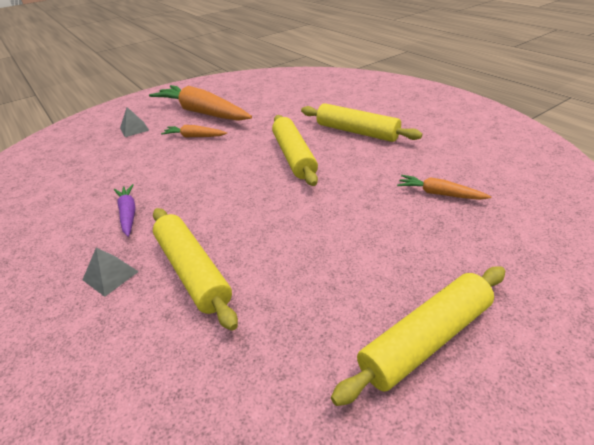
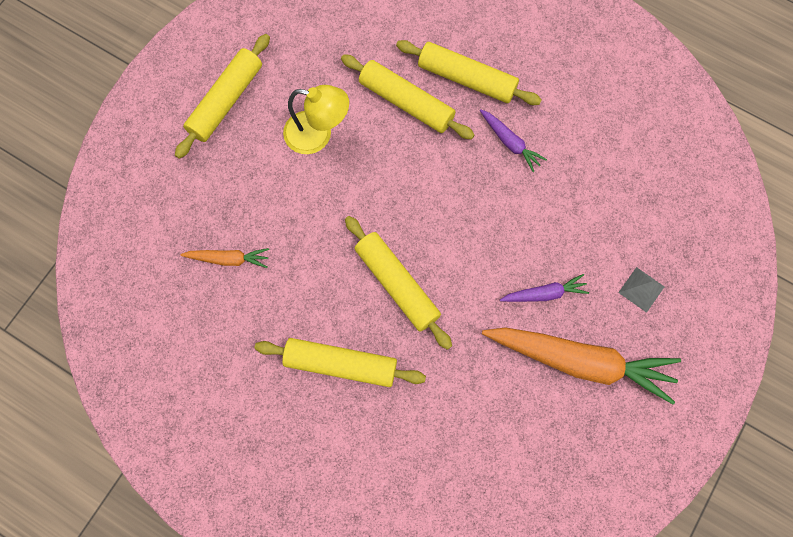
camera: 155 degrees right, 35 degrees up
(110, 275) = (466, 79): grey pyramid -> yellow rolling pin
(194, 136) = (544, 293): orange carrot -> purple carrot
(311, 266) = (318, 135): none -> yellow lamp

